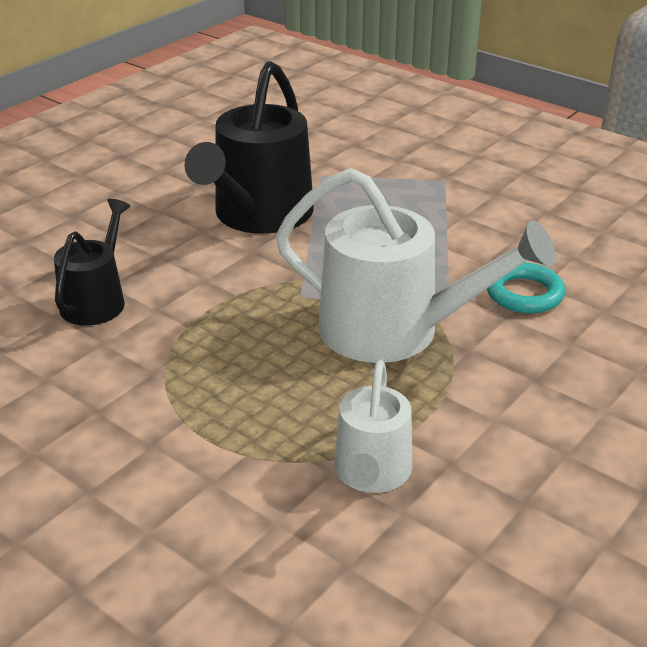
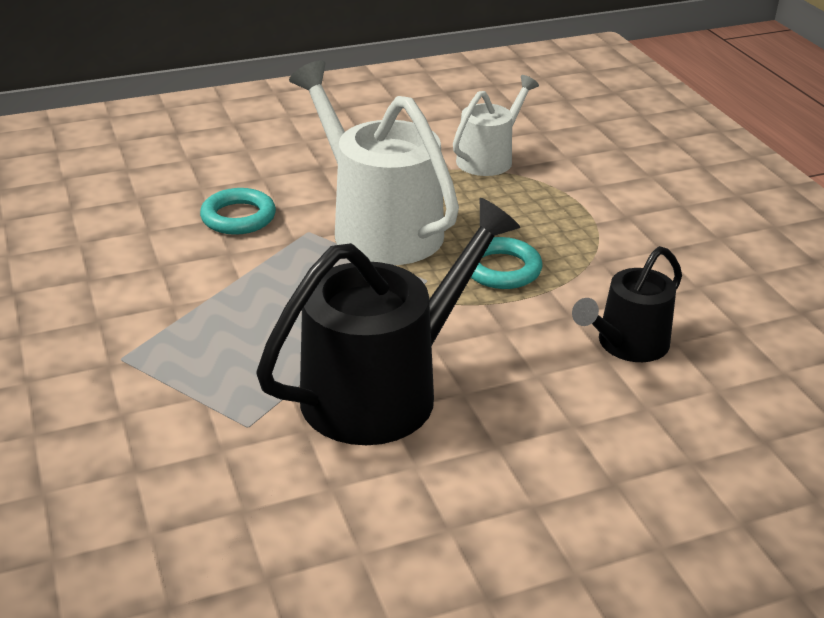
camera: 150 degrees left, 0 degrees up
(244, 329) = (501, 269): none -> turquoise ring

